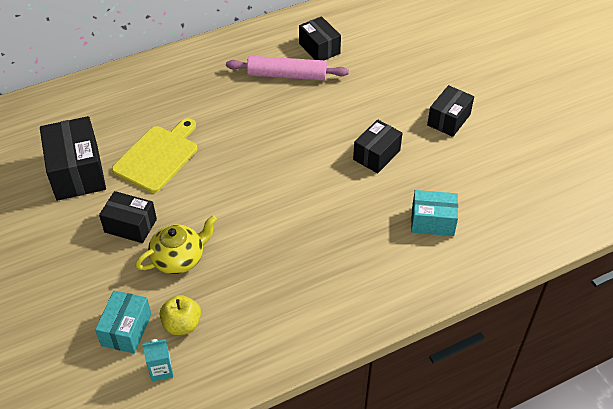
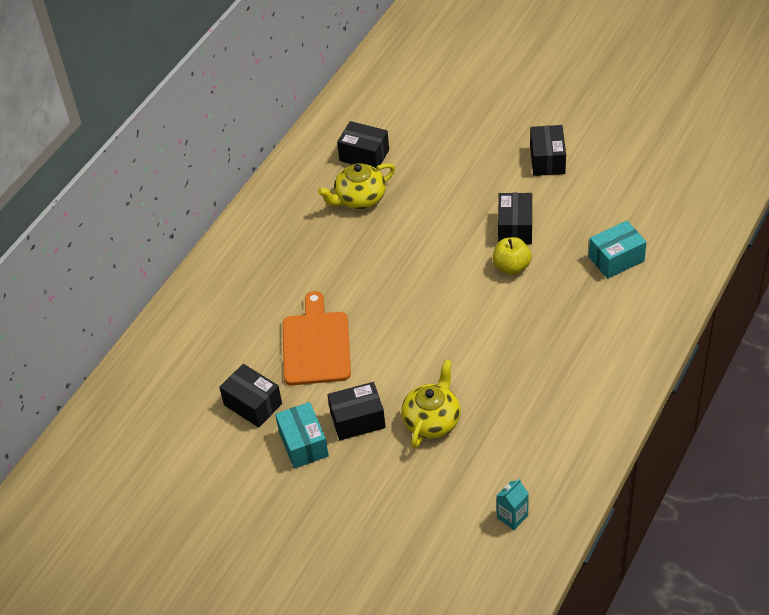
camera: 30 degrees left, 0 degrees up
(77, 172) = (253, 404): black box -> black box, size x0.63
(126, 330) = (449, 505): turquoise box -> turquoise box (303, 444)
(158, 156) = (316, 345): yellow cutting board -> orange cutting board
(182, 324) = (492, 471): yellow apple -> yellow apple (511, 267)
(287, 75) = (359, 199): pink rolling pin -> yellow teapot

